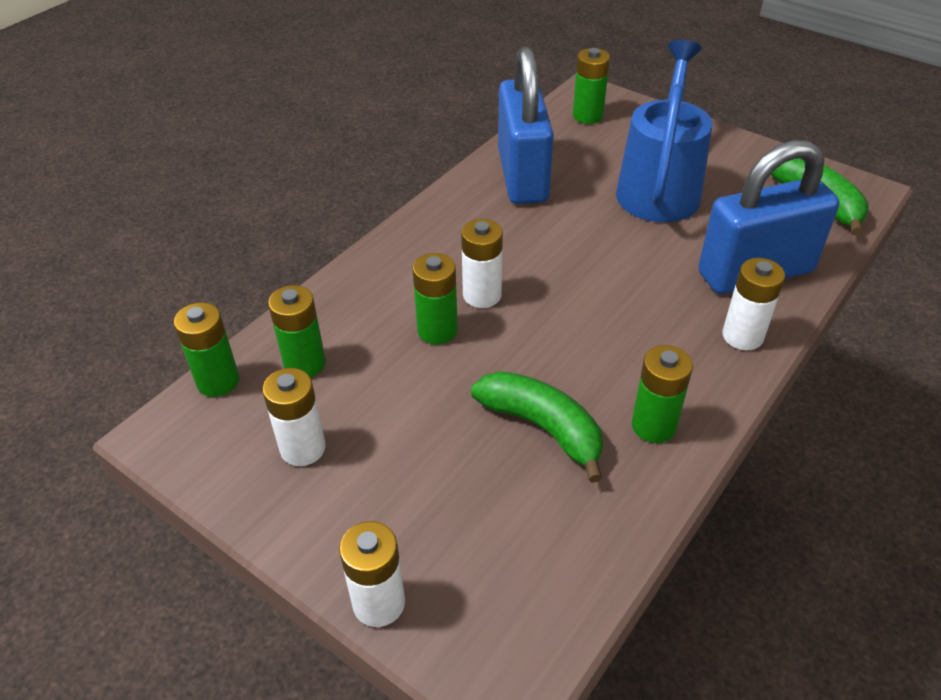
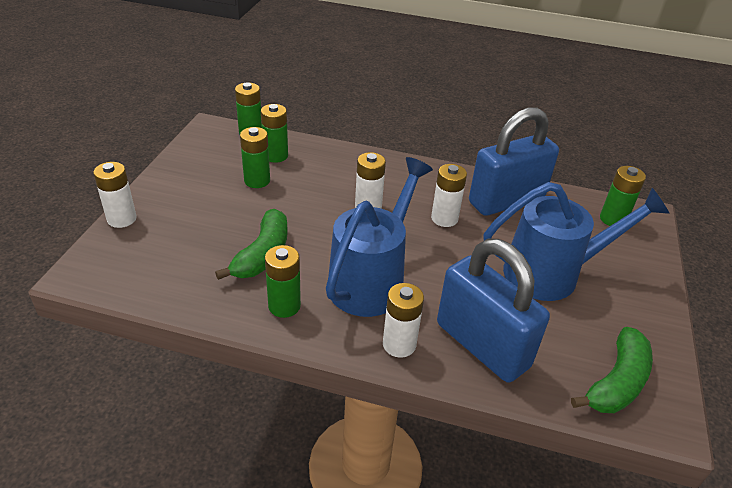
camera: 65 degrees right, 5 degrees down
(303, 448) = (215, 170): white battery -> white battery (444, 218)
(437, 330) = (326, 196): green battery -> green battery (257, 181)
(627, 329) = (372, 279): none -> blue watering can

